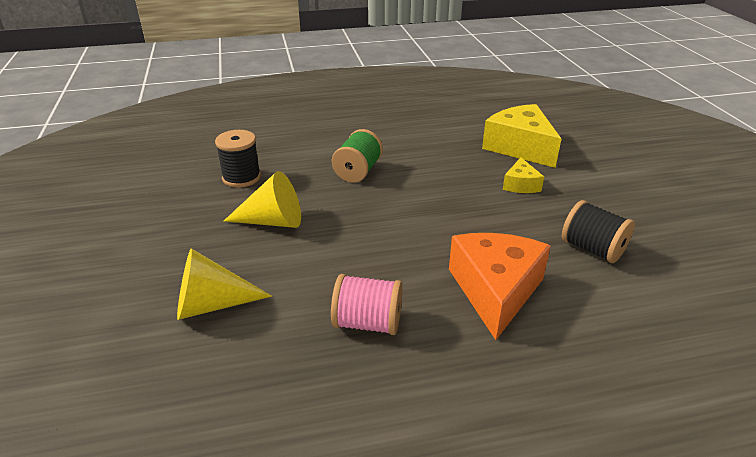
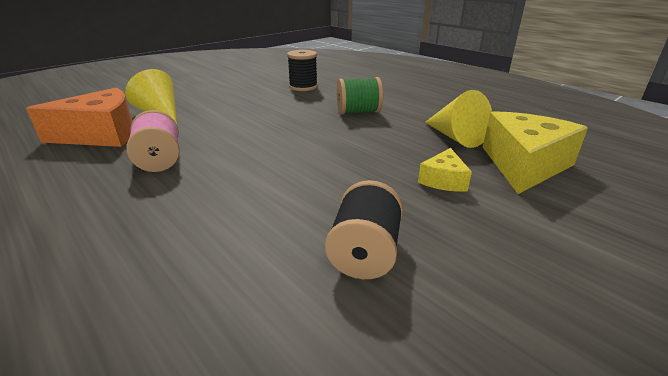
camera: 60 degrees right, 5 degrees down
(272, 221) = (261, 106): yellow cone -> yellow cone (455, 137)
(495, 290) = (233, 204): orange cheese -> orange cheese (102, 134)
(520, 185) = (443, 180): yellow cheese -> yellow cheese turned 45 degrees counterclockwise

